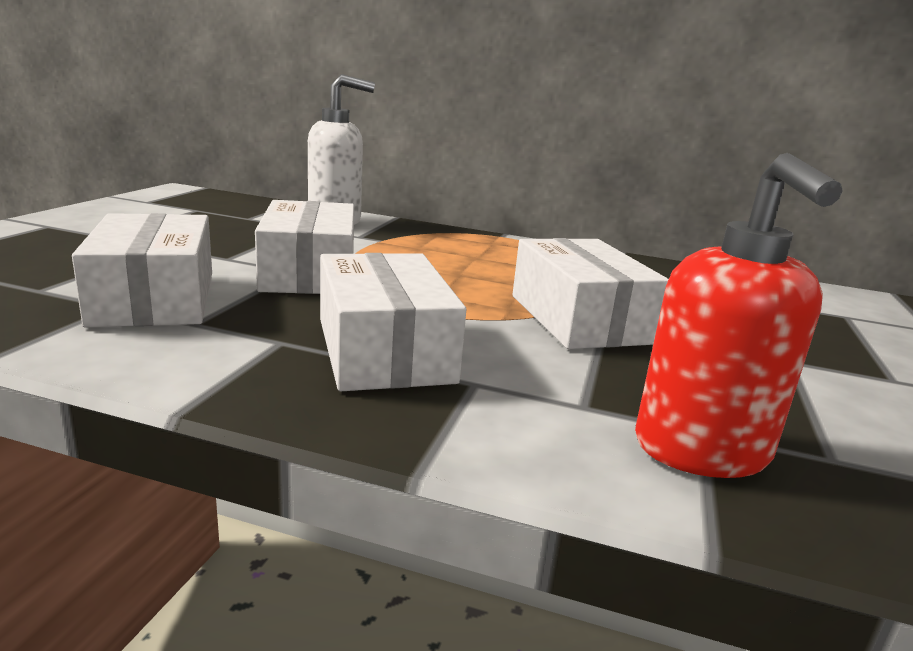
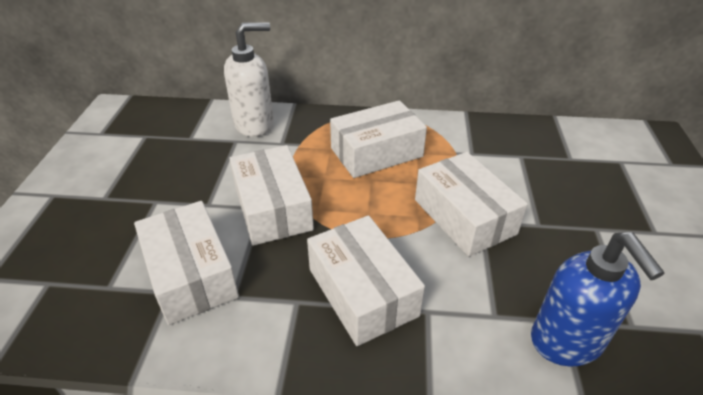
camera: 10 degrees left, 20 degrees up
(480, 258) = (376, 152): none -> white box
(702, 451) = (567, 341): red soap dispenser -> blue soap dispenser

